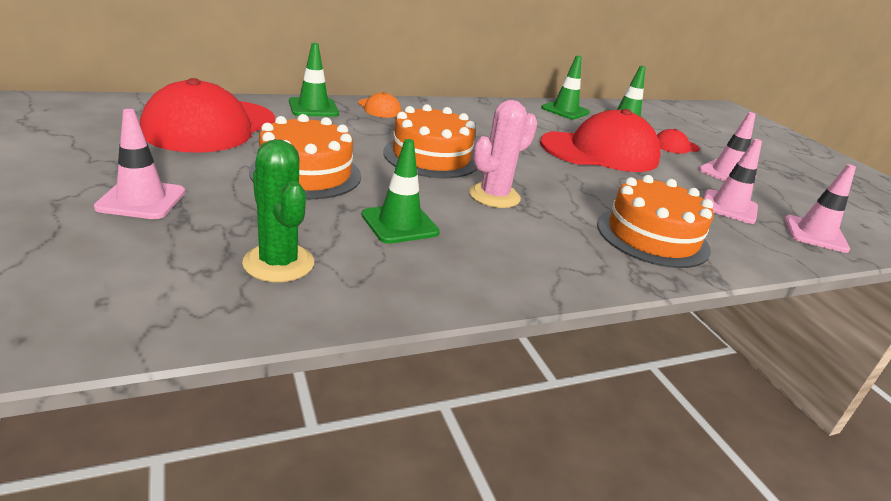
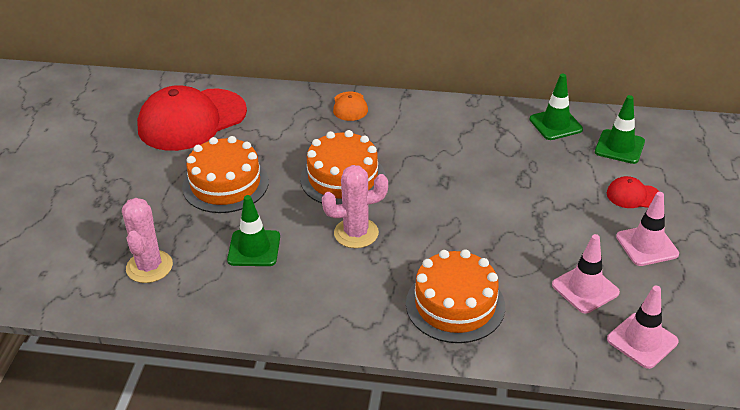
camera: 35 degrees right, 10 degrees up
(141, 200) = (104, 194): pink traffic cone -> none
(278, 263) = (149, 267): green cactus -> pink cactus
(313, 108) = (290, 102): green traffic cone -> none
(600, 152) = (525, 193): red cap -> none

